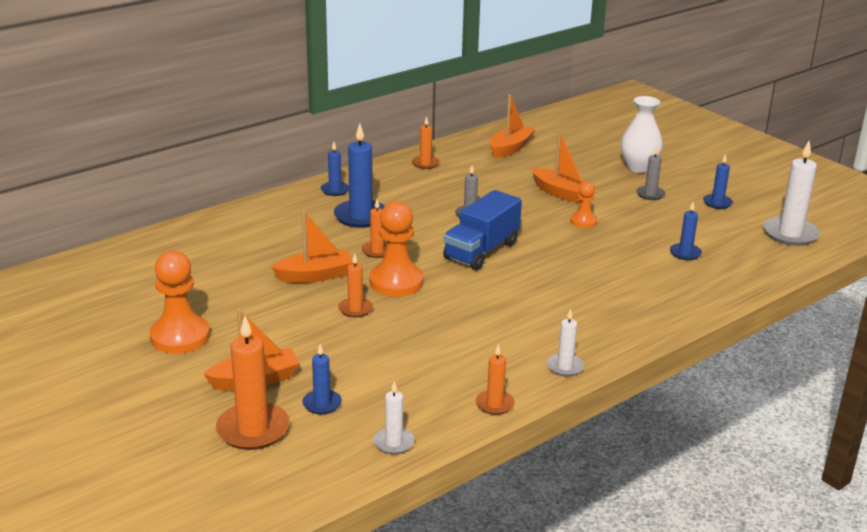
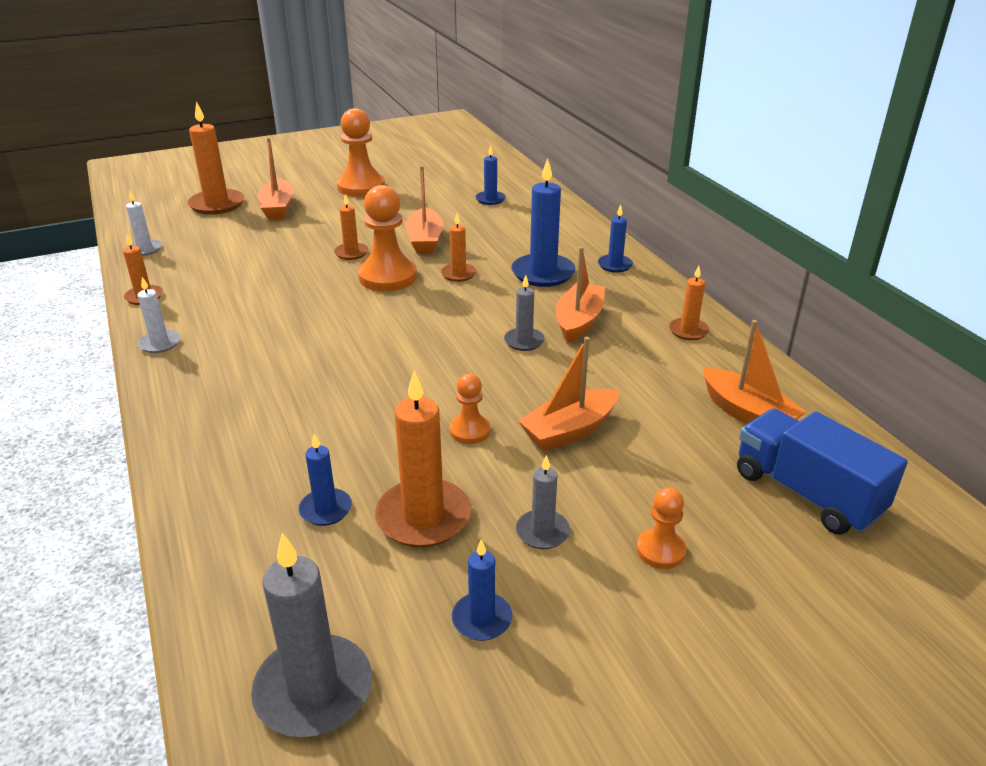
camera: 105 degrees right, 5 degrees up
(322, 404) = (222, 228): blue candle -> blue candle (490, 199)
(432, 198) = (579, 322): none -> orange boat
(481, 251) = (426, 334): blue truck -> blue truck (806, 493)
(638, 167) = (660, 550): white vase -> orange pawn
(666, 225) = (423, 517): none -> orange candle
(790, 234) = (313, 690): white candle -> grey candle

